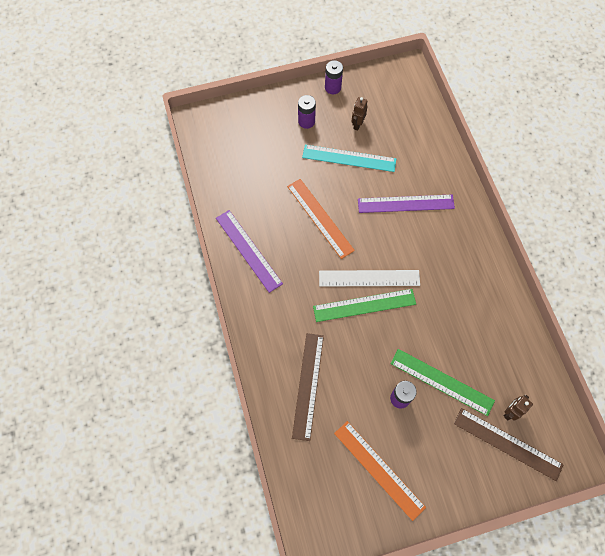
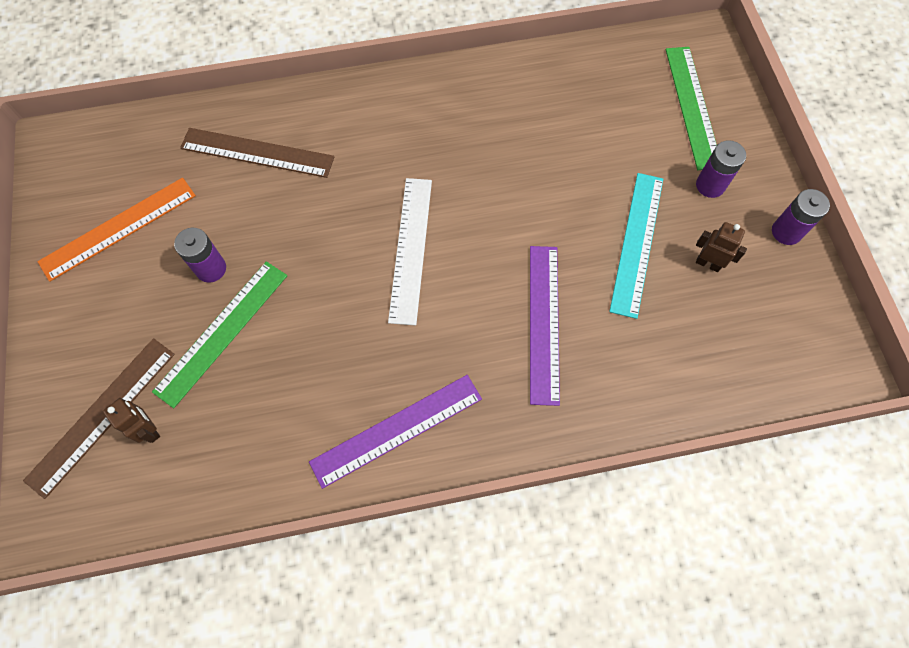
camera: 95 degrees right, 0 degrees up
(248, 250) = (475, 94): purple ruler -> purple ruler (397, 430)
(320, 218) = (523, 190): orange ruler -> none
(364, 305) = (366, 237): green ruler -> green ruler (692, 106)

